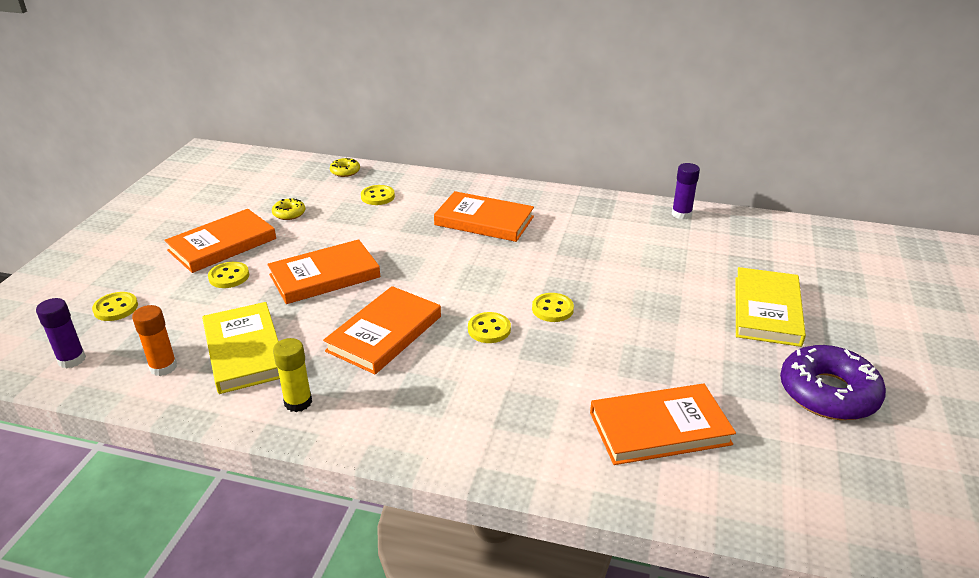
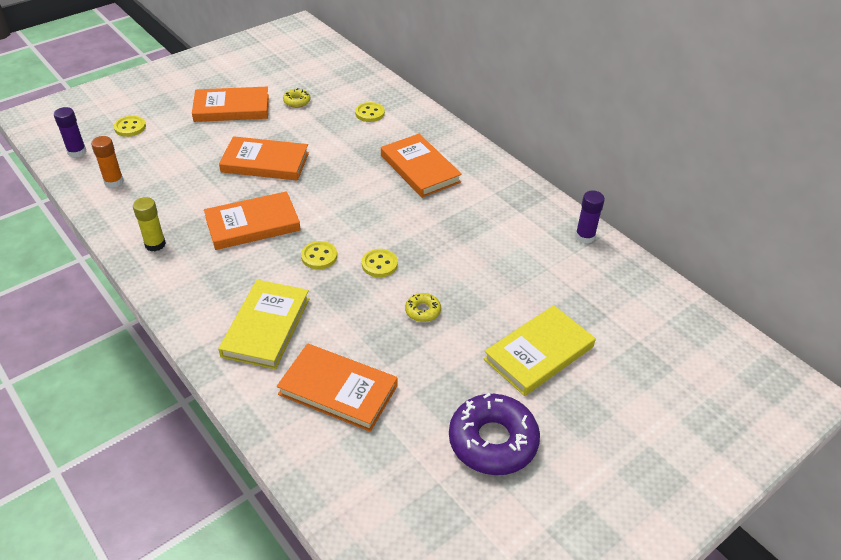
camera: 35 degrees right, 10 degrees up
(229, 276) = (210, 135): yellow button -> none
(245, 351) = (164, 194): yellow book -> yellow book (266, 327)
(345, 171) = (372, 81): yellow donut -> yellow donut (423, 311)

